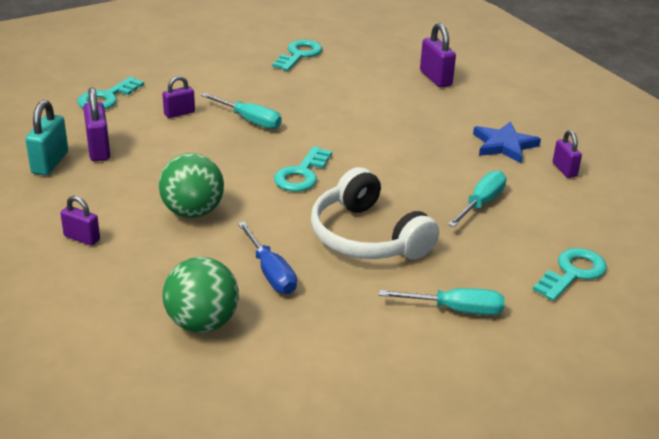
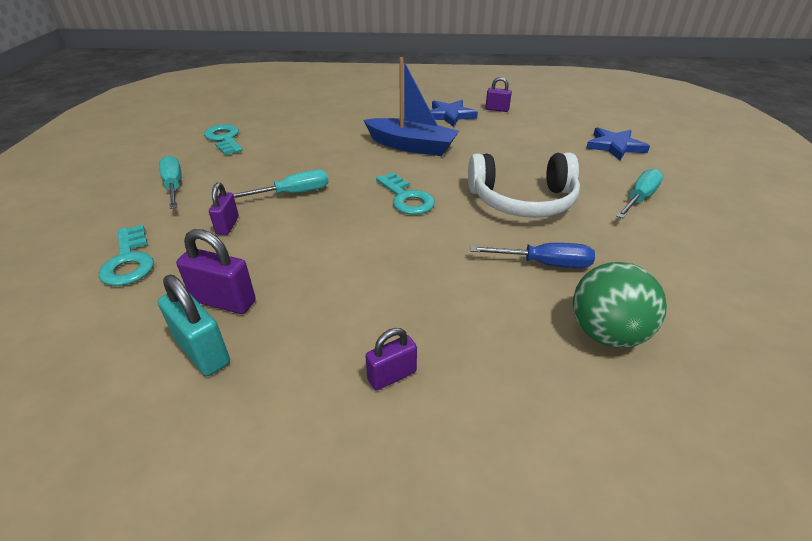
camera: 55 degrees left, 5 degrees up
(192, 212) = (410, 275): green ball -> none
(402, 145) = (411, 146): none -> blue boat
(435, 78) = (338, 106): purple padlock -> none
(481, 203) = (513, 145): turquoise screwdriver -> turquoise screwdriver (174, 186)
(572, 273) = (615, 146): turquoise key -> blue star

